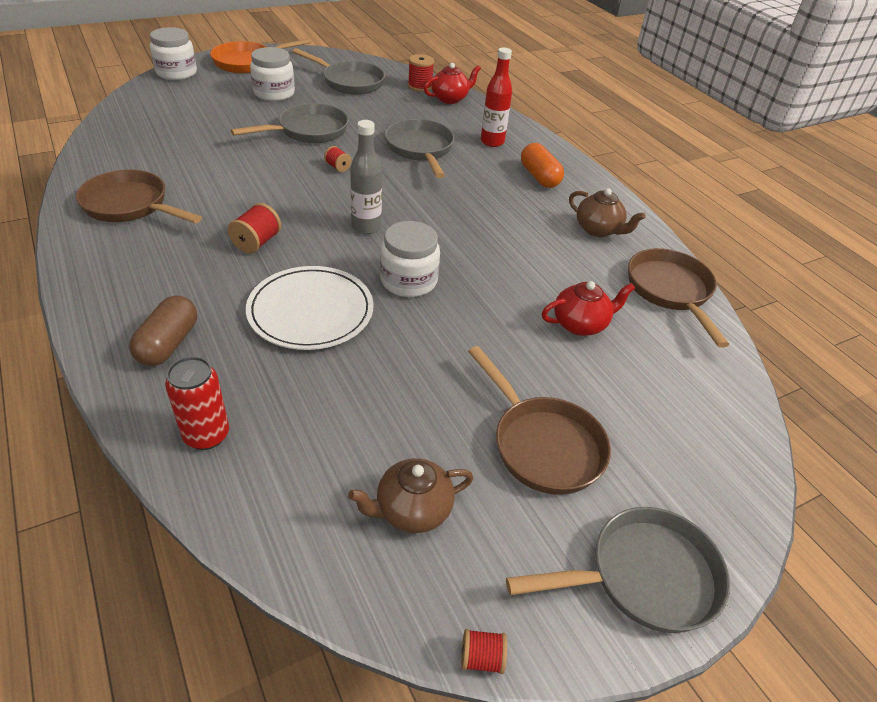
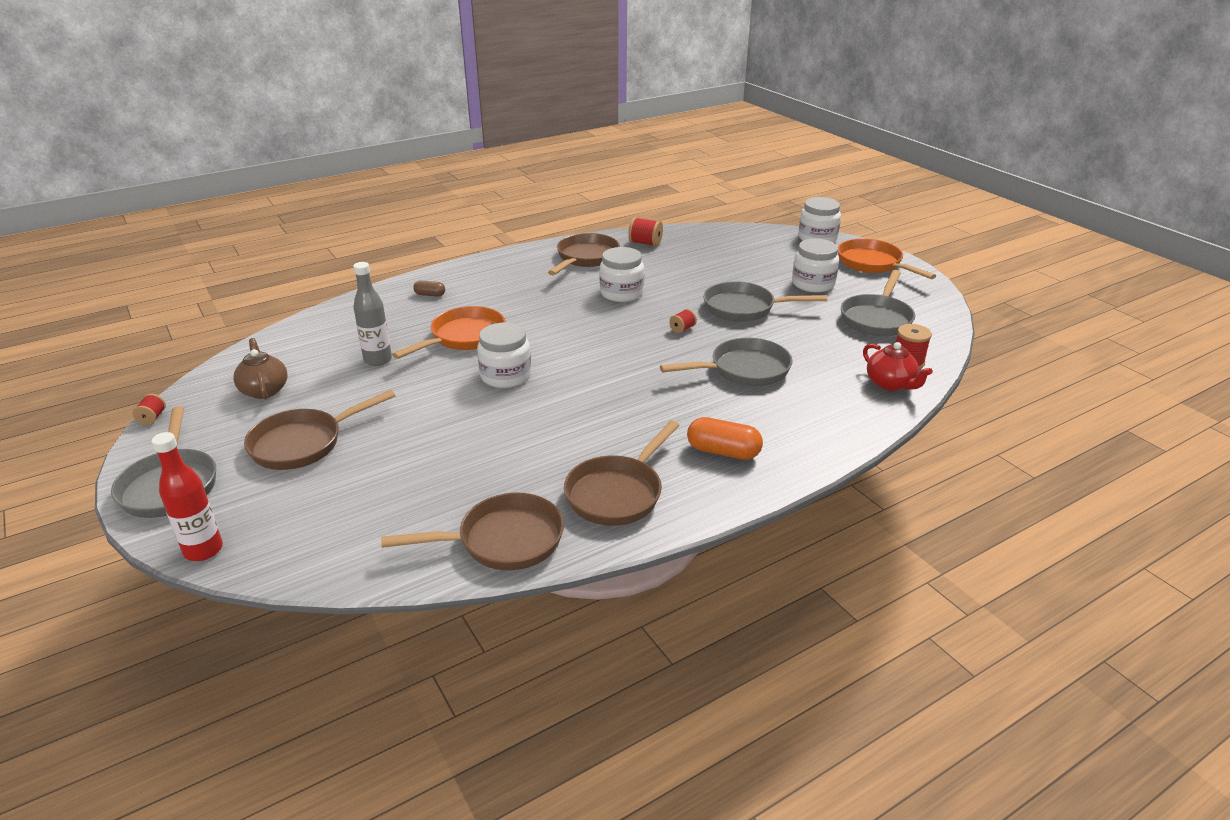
camera: 90 degrees right, 10 degrees down
(168, 343) = (430, 295): brown capsule -> brown capsule, size x0.57
(206, 435) = (346, 318): red can -> none
(242, 191) = (621, 293): none -> white jar
(256, 242) = (548, 307): red spool -> red spool (645, 243)
(308, 131) = (744, 308): grey pan -> grey pan turned 135 degrees clockwise
(310, 311) = (464, 337): white plate -> orange pan
(366, 227) = (583, 351): grey bottle -> grey bottle (378, 360)
(492, 142) = (793, 417): red bottle -> red bottle (203, 550)
(539, 177) = (723, 452): orange capsule -> orange capsule turned 45 degrees clockwise
(580, 324) = (446, 470): red teapot -> none
(598, 230) = (618, 493): brown teapot -> brown pan

